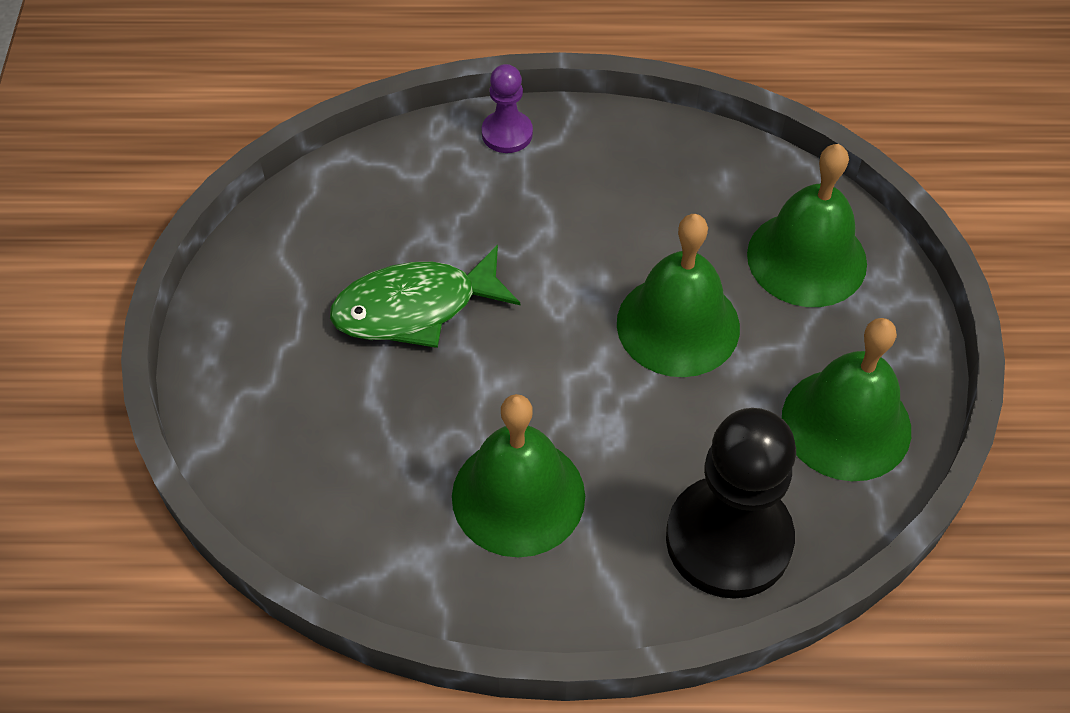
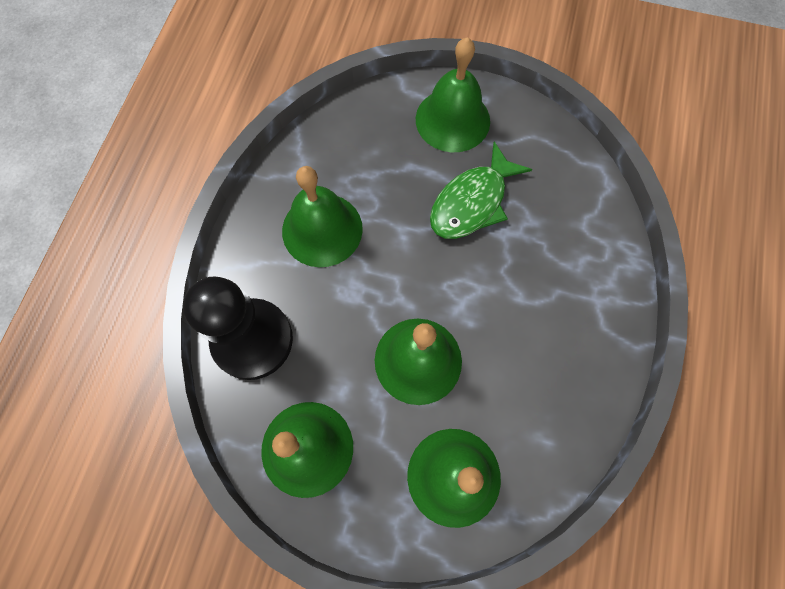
camera: 105 degrees right, 15 degrees up
(270, 360) = (452, 120): none -> green bell
(415, 308) = (472, 202): green fish -> green fish turned 135 degrees counterclockwise
(507, 133) = (615, 292): purple pawn -> none

